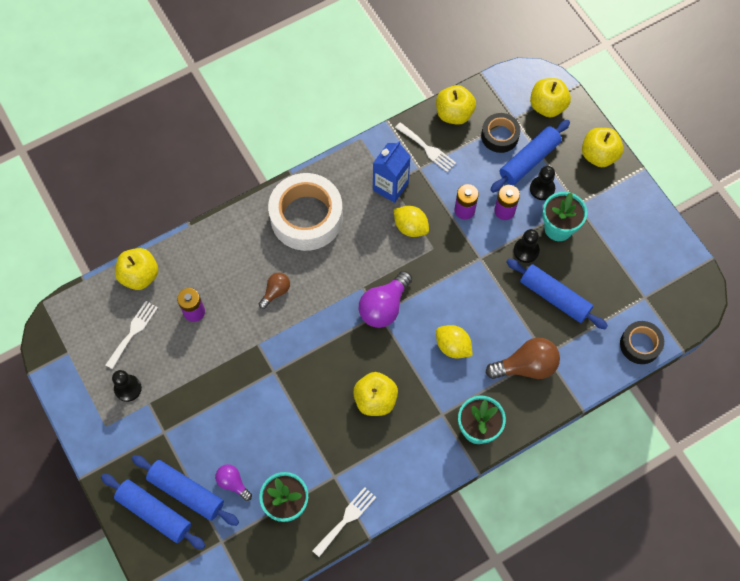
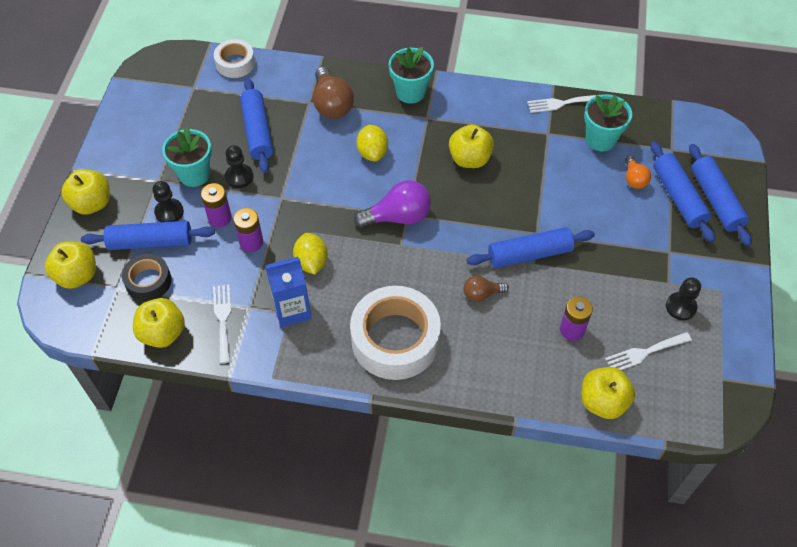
camera: 140 degrees left, 10 degrees down
(233, 483) = (634, 179): purple light bulb -> orange light bulb
(266, 349) = (529, 254): none -> blue rolling pin
(526, 366) = (332, 104): brown light bulb -> brown light bulb turned 135 degrees counterclockwise
(640, 344) = (235, 63): black tape -> white tape

